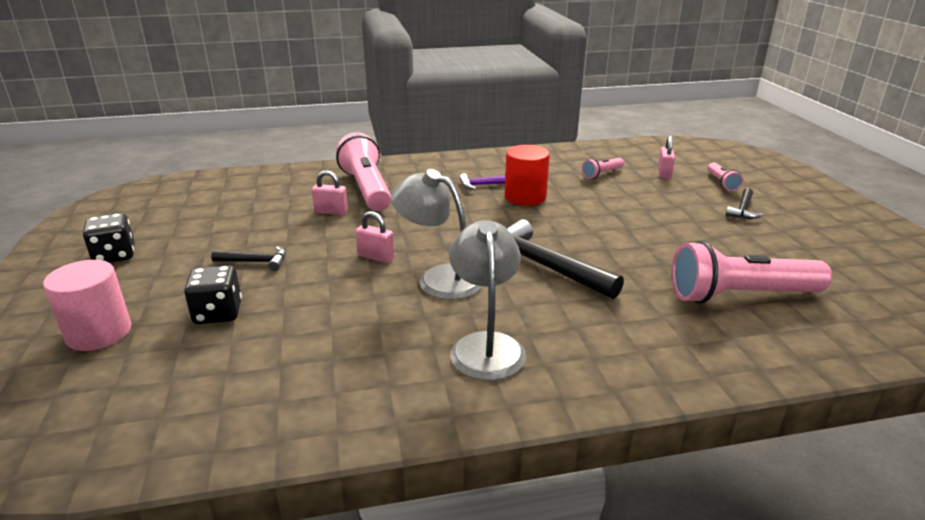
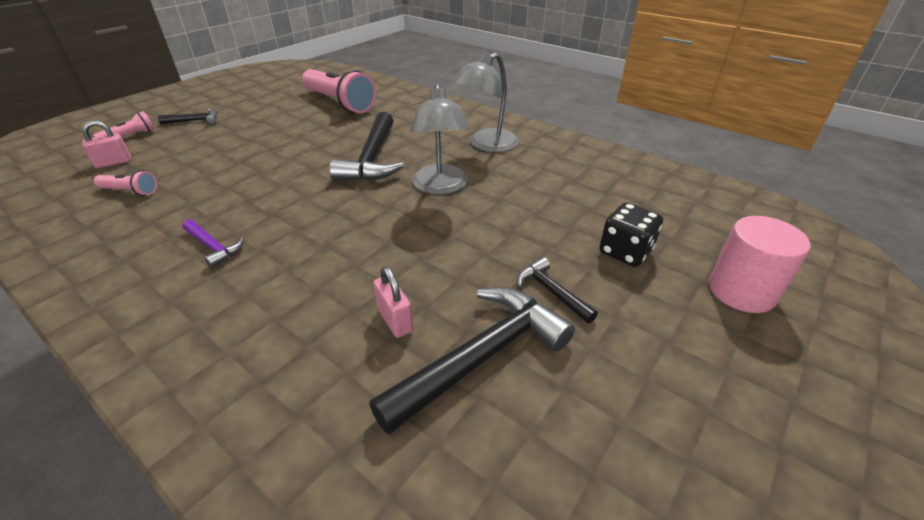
camera: 130 degrees left, 10 degrees up
(115, 255) = (718, 429): black dice -> none
(266, 222) = (481, 357): none -> black hammer
(367, 189) = (297, 336): pink flashlight -> none
(376, 257) = (449, 229): pink padlock -> none
(525, 197) = (234, 210): red cylinder -> none

